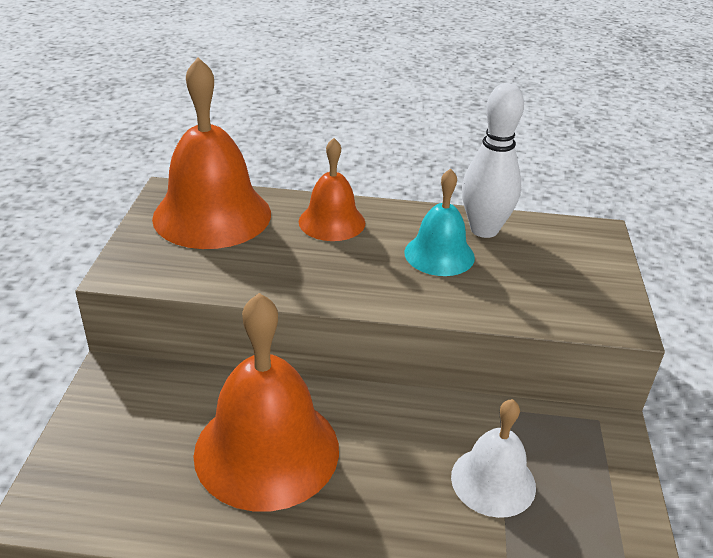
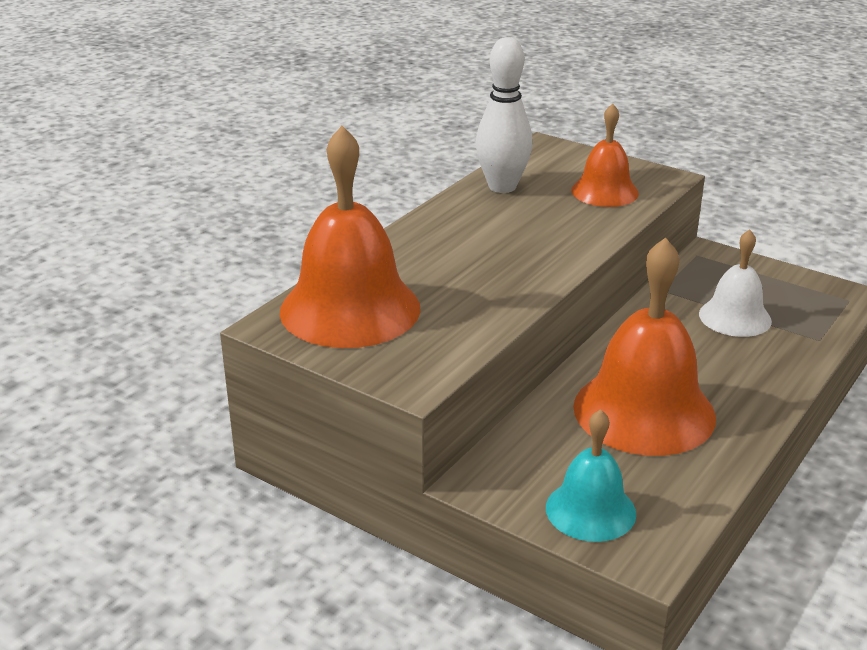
camera: 60 degrees left, 5 degrees down
(332, 222) = (425, 249): orange bell -> orange bell (604, 191)
(439, 254) = (523, 216): turquoise bell -> turquoise bell (590, 510)

